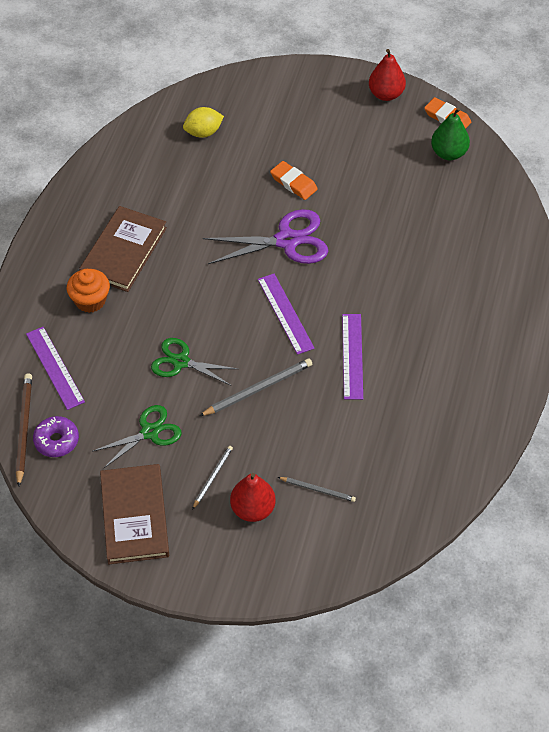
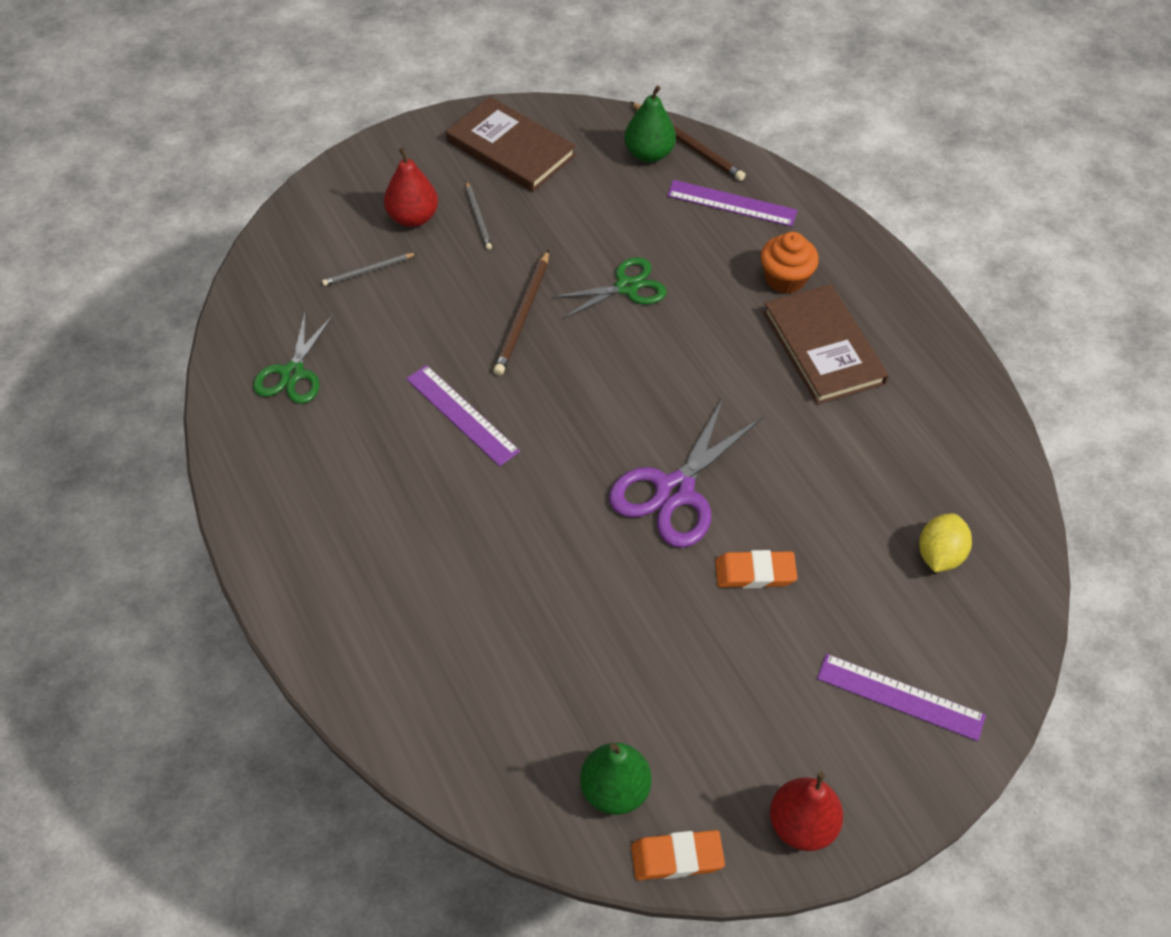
camera: 135 degrees right, 0 degrees up
(56, 441) = (648, 154): purple donut -> green pear
(149, 432) = (578, 213): green scissors -> green scissors (293, 373)
(258, 389) = (523, 315): grey pencil -> brown pencil
(285, 313) = (581, 407): purple ruler -> purple ruler (900, 696)

